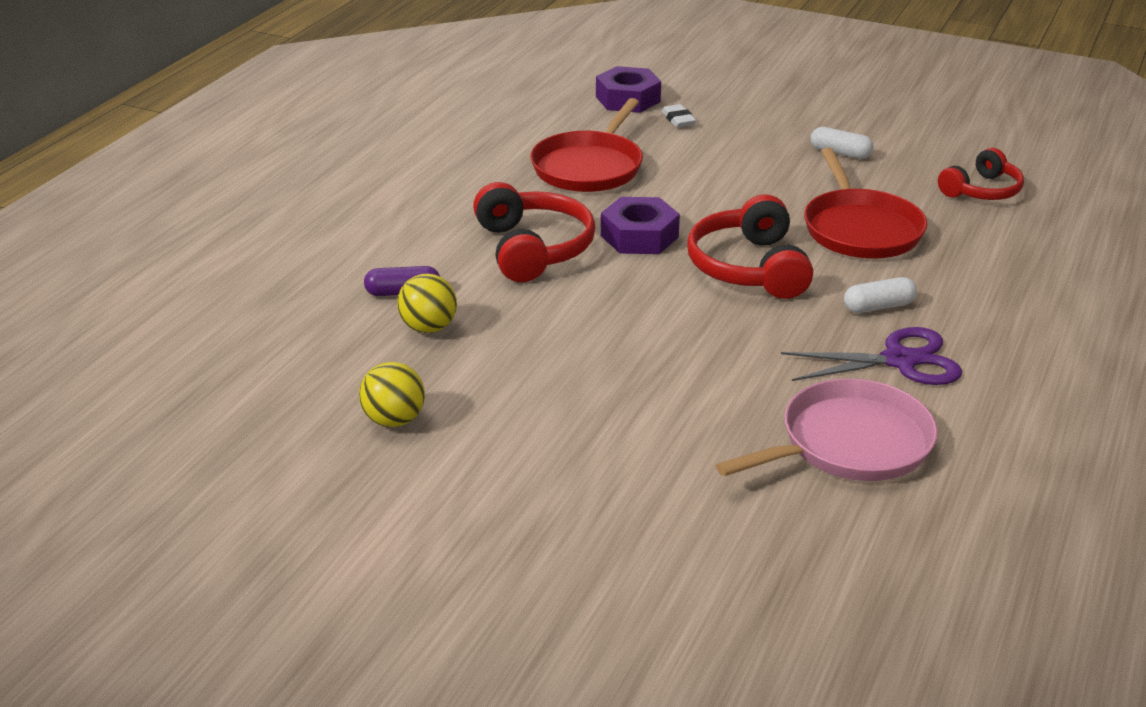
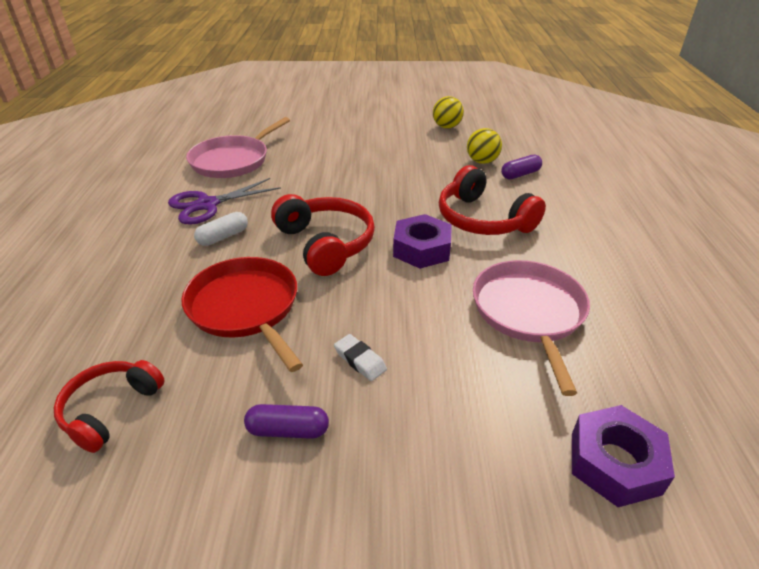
camera: 155 degrees right, 5 degrees up
(589, 167) = (529, 313): red pan -> pink pan
(678, 120) = (515, 433): white eraser -> white eraser (360, 360)
(840, 153) = (288, 430): white capsule -> purple capsule

